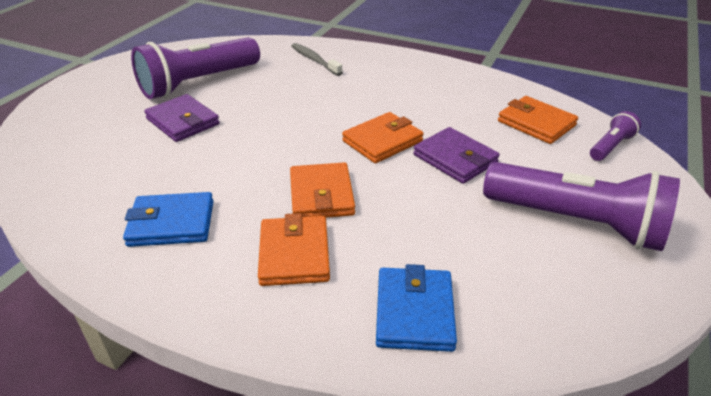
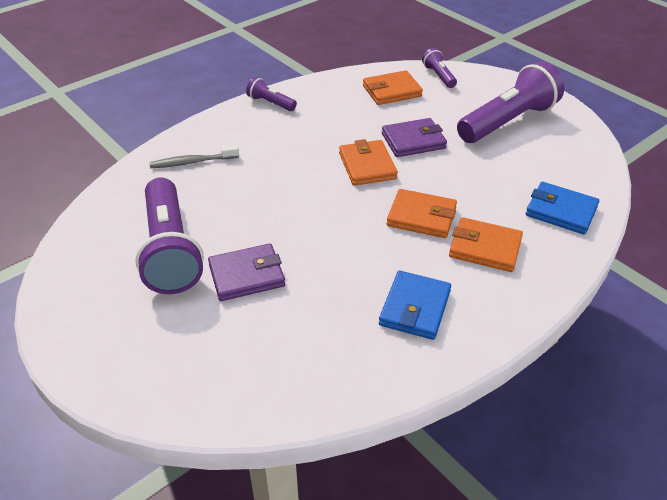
camera: 65 degrees left, 5 degrees up
(434, 67) = (270, 103): none -> purple flashlight

